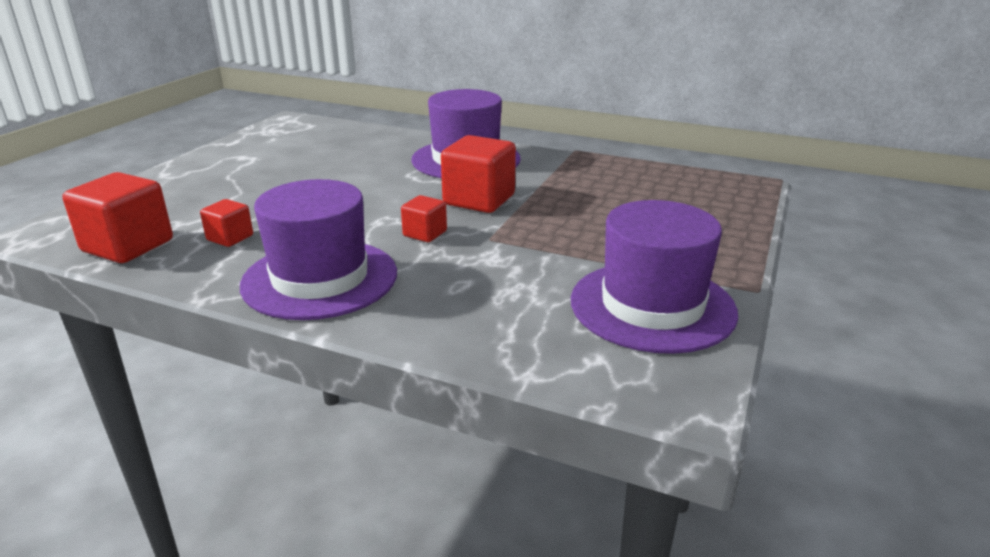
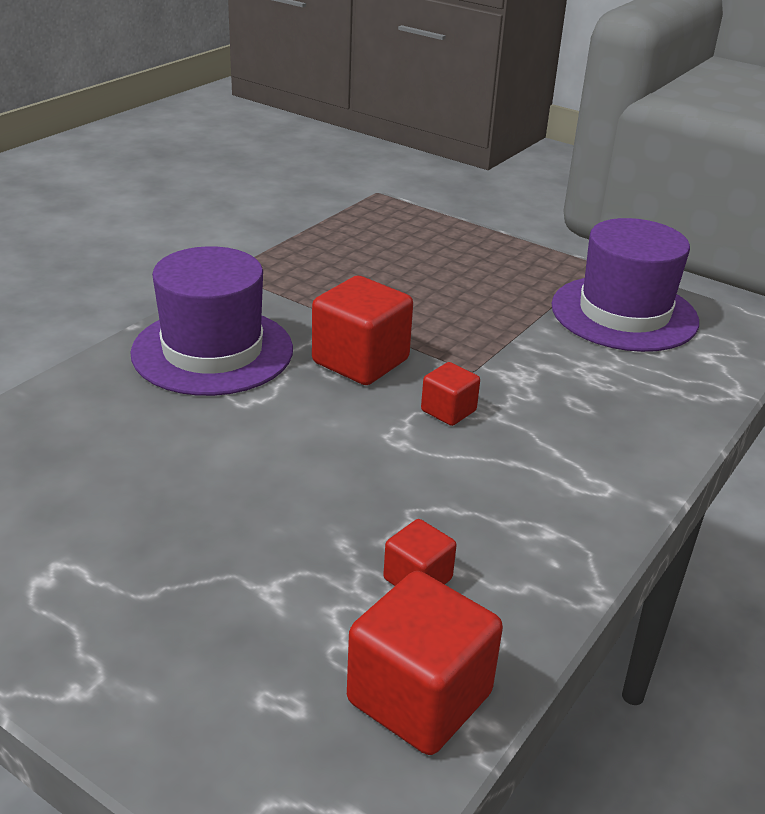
camera: 80 degrees left, 5 degrees up
(320, 278) = (554, 497): purple hat -> none

